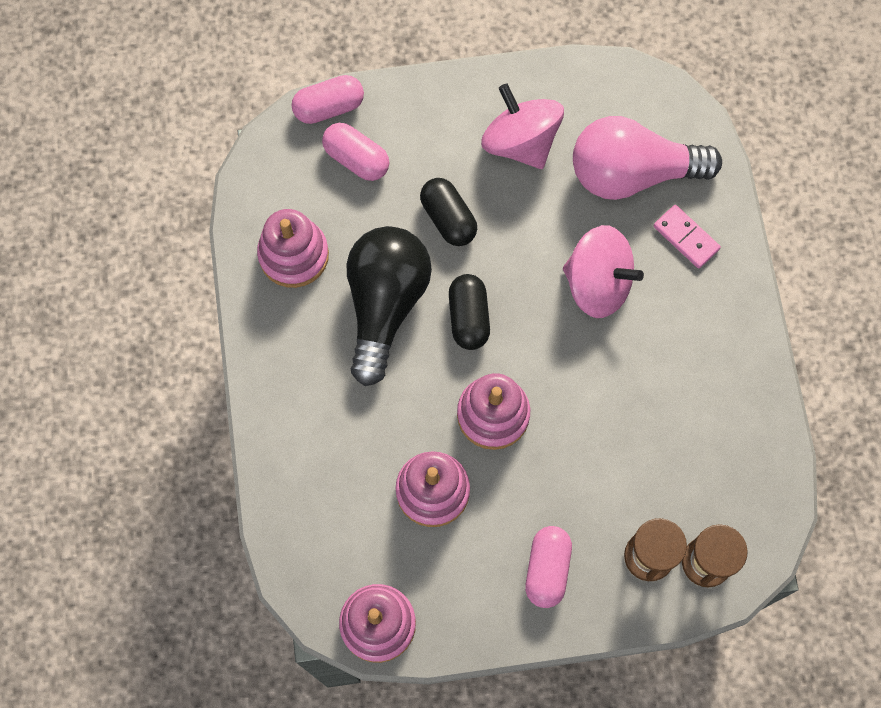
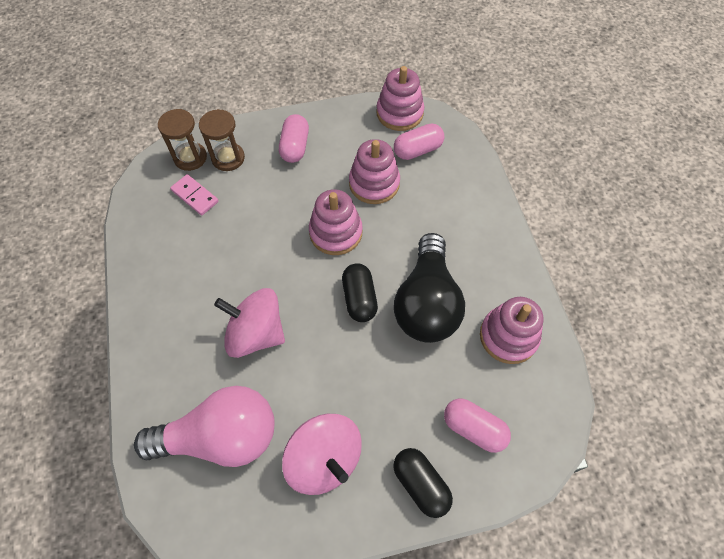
camera: 175 degrees right, 10 degrees down
(329, 107) = (510, 481): pink capsule -> pink capsule (417, 150)
(448, 218) = (384, 379): black capsule -> black capsule (420, 484)
(686, 238) = (178, 379): pink domino -> pink domino (195, 196)

